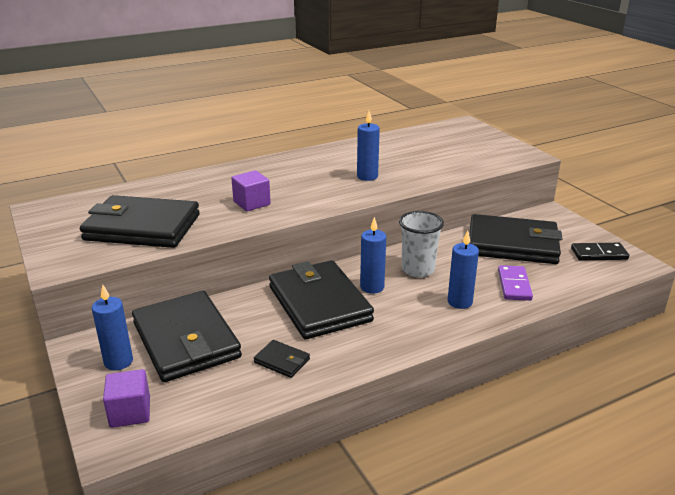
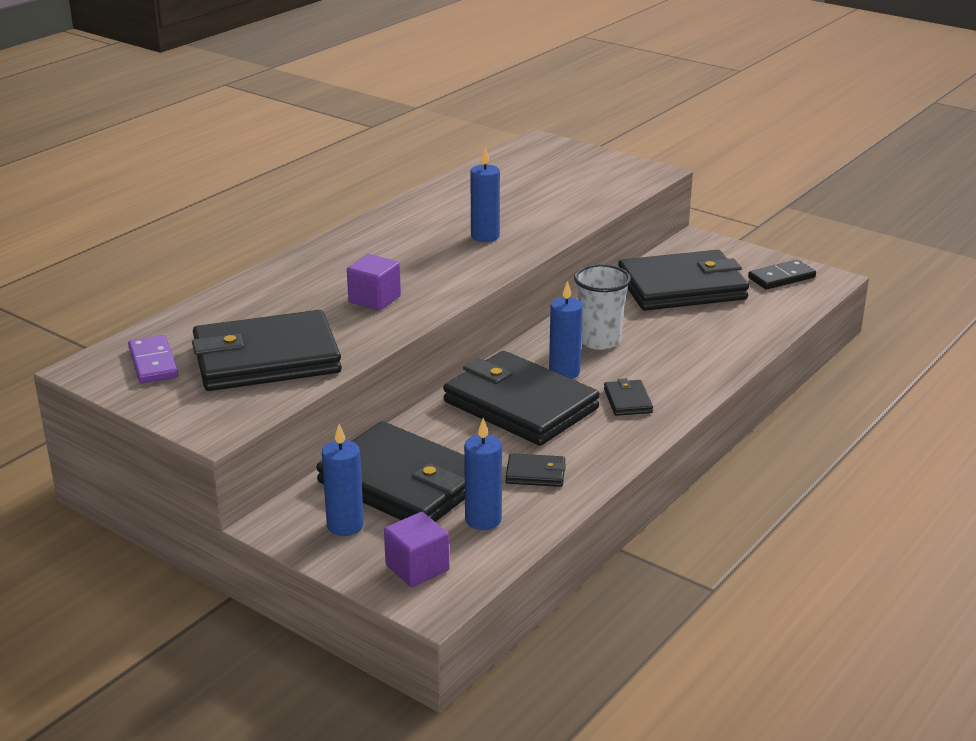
camera: 25 degrees left, 0 degrees up
(400, 321) = (627, 401): none -> black wallet
(459, 302) = (674, 364): blue candle -> blue candle (483, 520)
(514, 285) = (718, 333): purple domino -> purple domino (153, 363)

